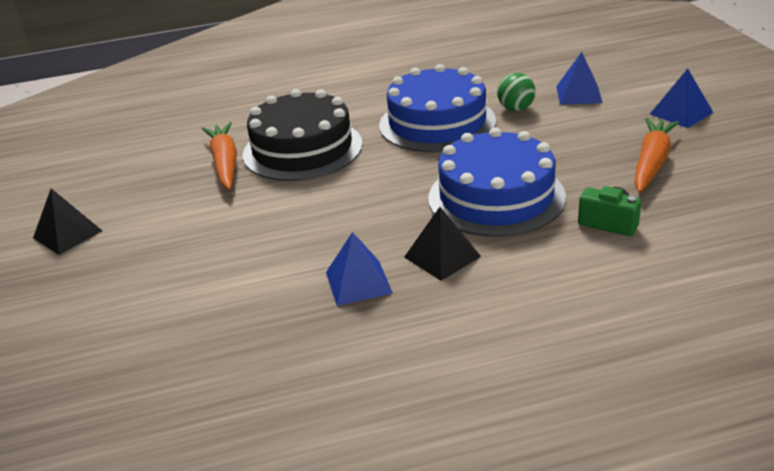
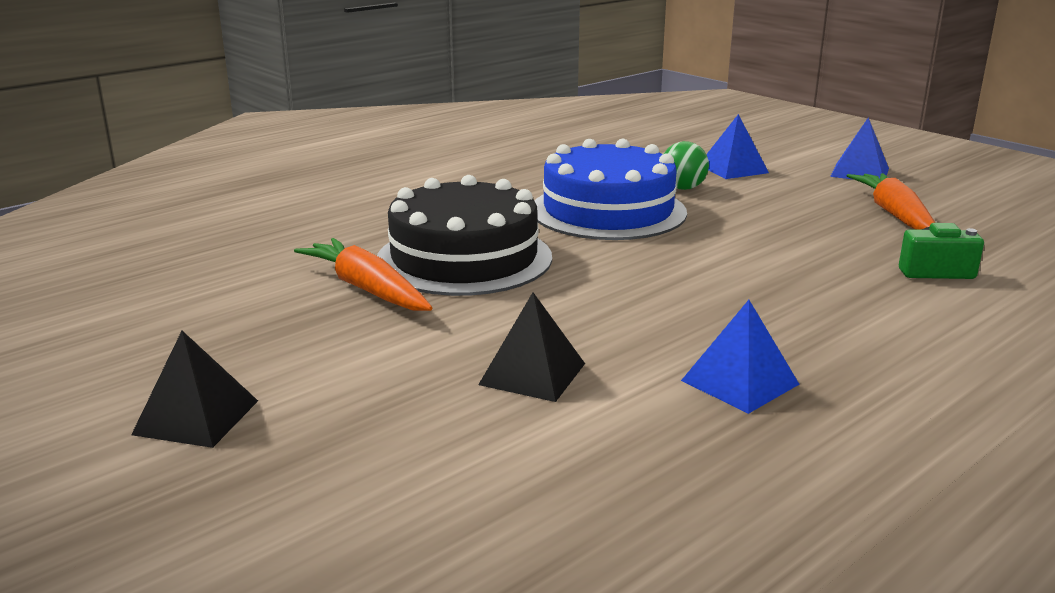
camera: 30 degrees left, 10 degrees down
(442, 256) = (803, 335): black pyramid -> black pyramid (532, 374)
(496, 197) = (780, 268): blue cake -> none

